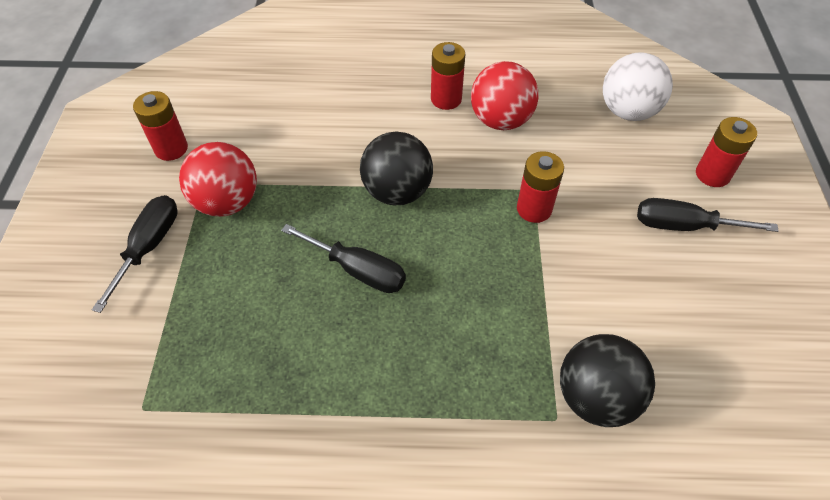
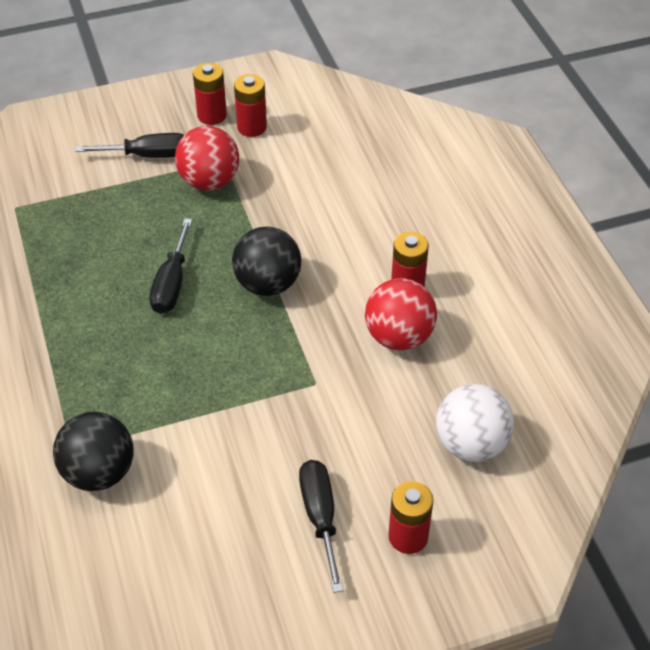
camera: 70 degrees right, 5 degrees down
(534, 209) = (290, 388): red battery -> red battery (212, 115)

